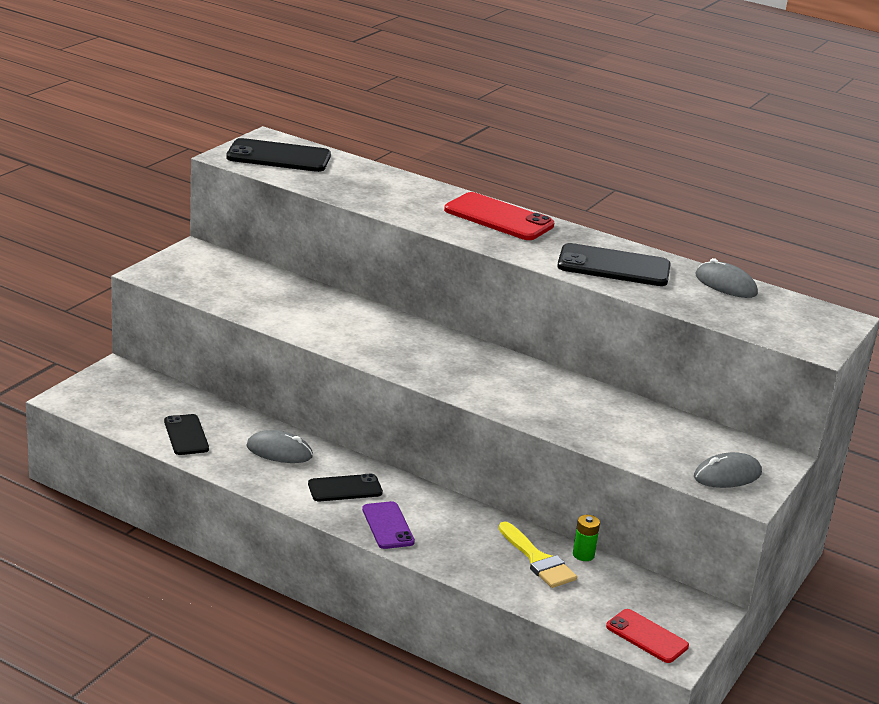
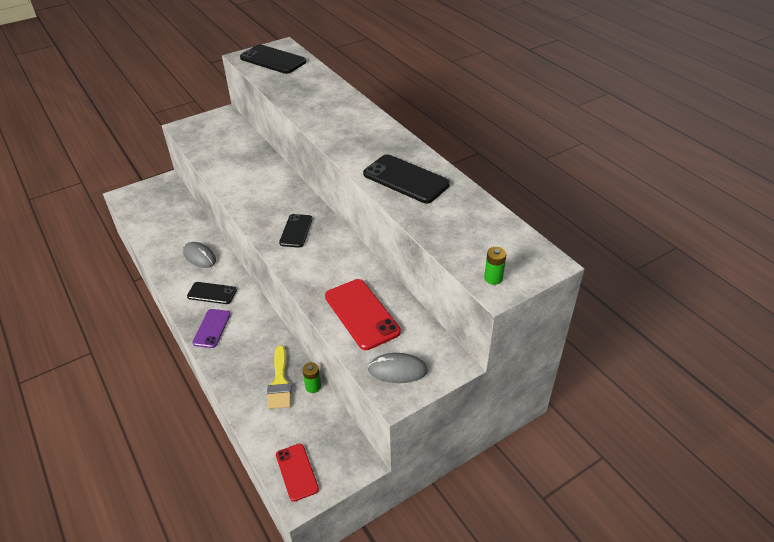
camera: 30 degrees right, 15 degrees up
(186, 435) = (160, 233): black phone -> black phone (296, 231)
(498, 218) = (365, 125): red phone -> red phone (362, 314)
(725, 285) = (478, 210): grey mouse -> none
(805, 340) = (493, 278): none -> green battery

